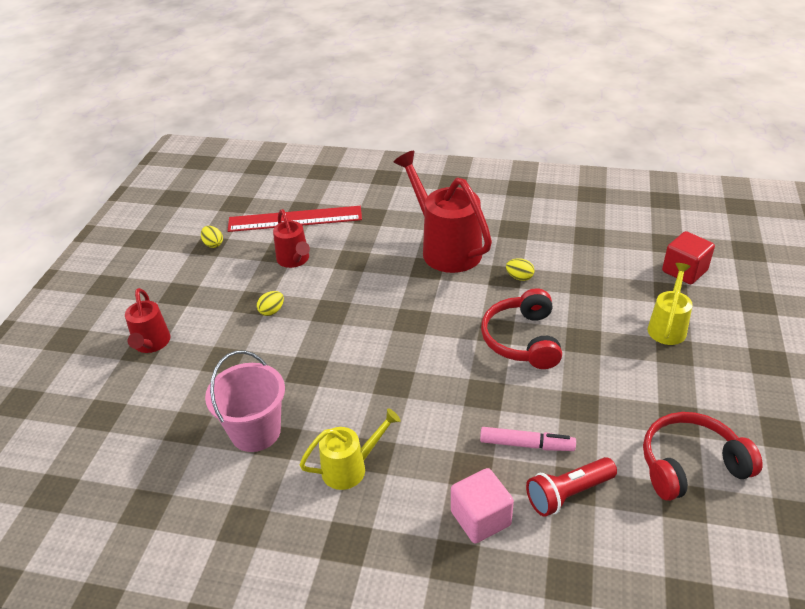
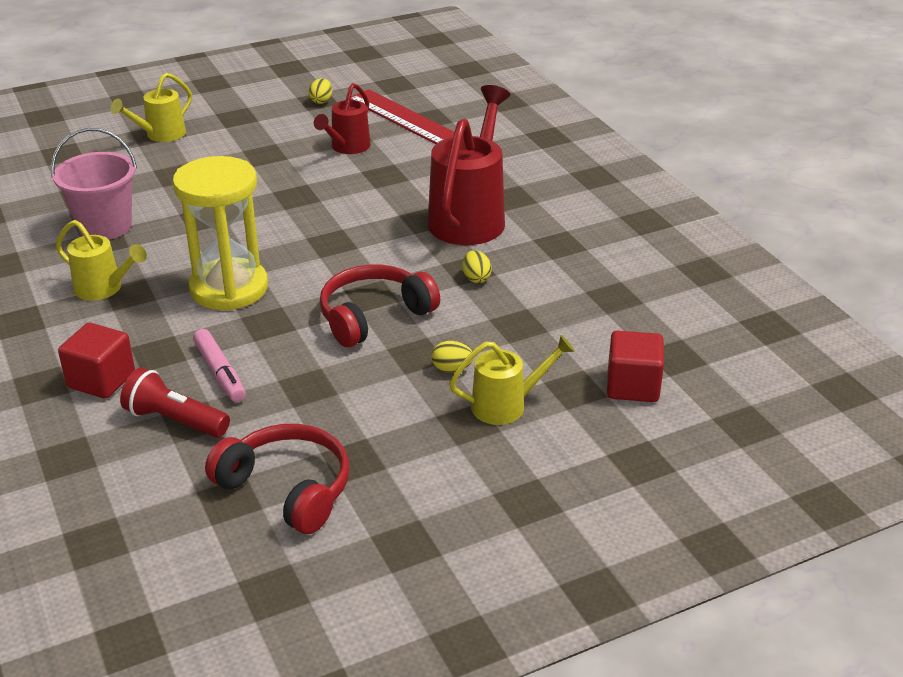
camera: 50 degrees right, 5 degrees down
(151, 344) = (160, 135): red watering can -> yellow watering can
(272, 311) = (262, 168): yellow egg -> yellow egg (452, 369)
(420, 396) = (229, 288): none -> yellow hourglass
(480, 518) = (101, 380): pink cube -> red cube

